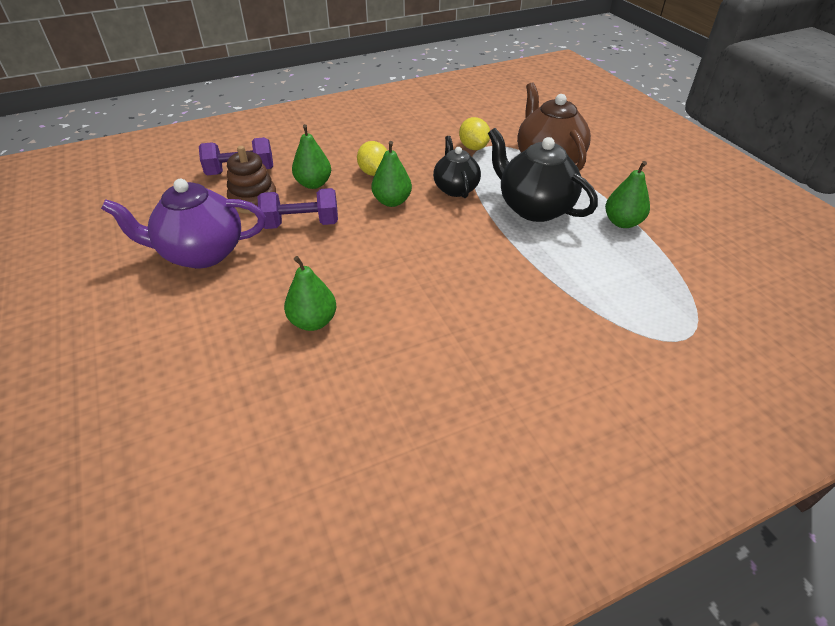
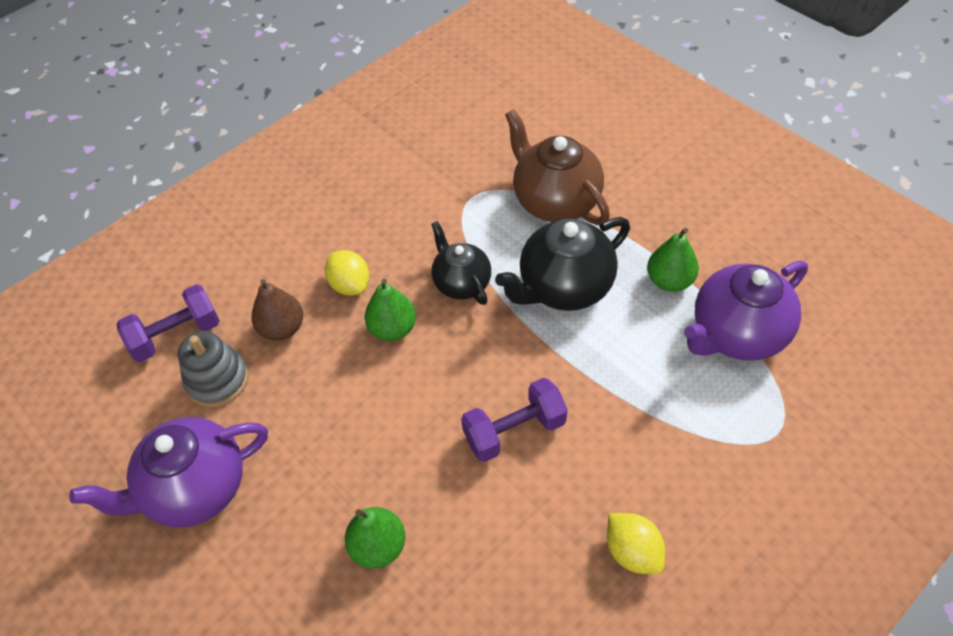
camera: 15 degrees left, 10 degrees up
(253, 200) = (217, 380): brown stacking toy -> grey stacking toy
(301, 224) = (297, 401): purple dumbbell -> purple dumbbell (514, 430)
(313, 184) = (282, 328): green pear -> brown pear
(473, 147) = (457, 203): yellow lemon -> yellow lemon (632, 551)
(534, 208) = (564, 287): black teapot -> black teapot turned 60 degrees counterclockwise
(669, 266) = (736, 334): none -> purple teapot

